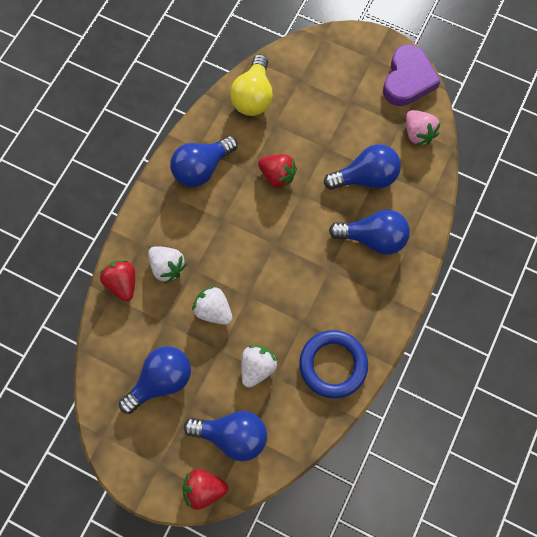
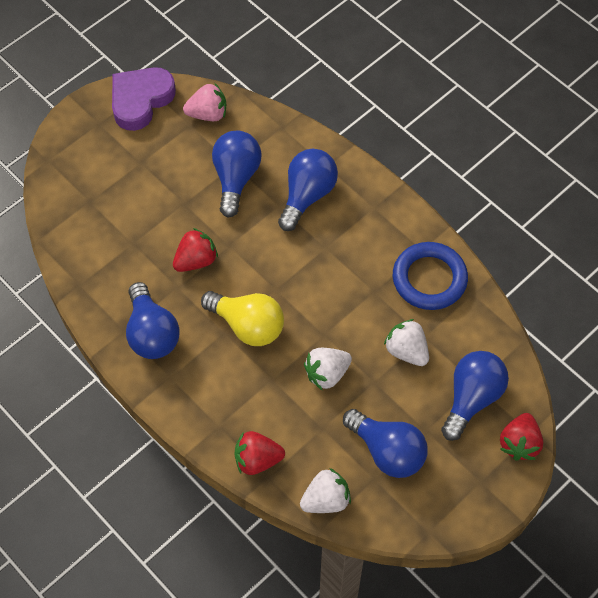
camera: 70 degrees left, 10 degrees down
(161, 381) = (387, 451): blue light bulb -> blue light bulb turned 150 degrees clockwise
(167, 267) = (257, 406): white strawberry -> white strawberry (326, 500)
(253, 96) = (86, 253): yellow light bulb -> yellow light bulb (248, 326)
(408, 80) = (140, 100): purple heart -> purple heart turned 90 degrees counterclockwise

